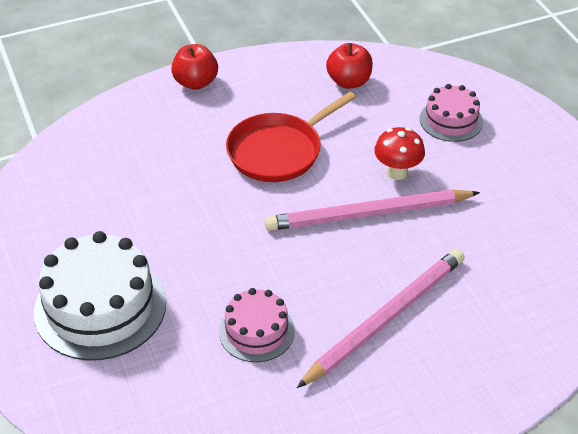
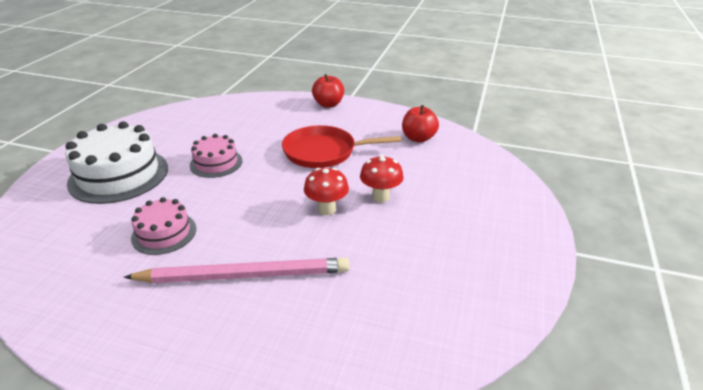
camera: 40 degrees right, 10 degrees down
(368, 214) = (327, 209): pink pencil -> red mushroom
(451, 120) = (461, 186): pink cake -> pink cake (216, 163)

